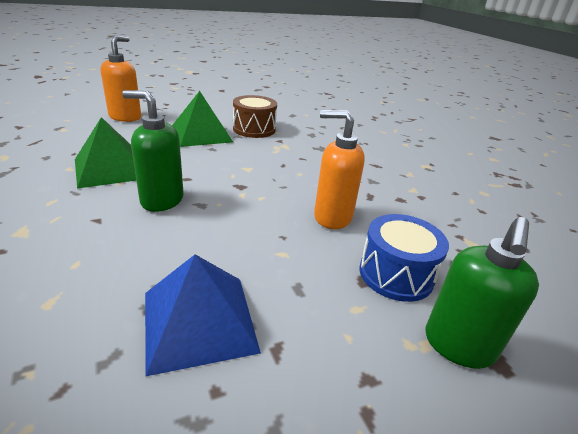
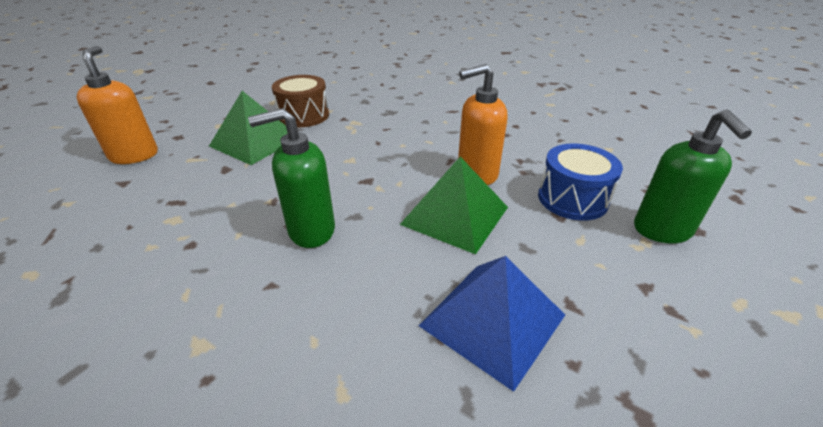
camera: 30 degrees left, 5 degrees up
(110, 168) = (205, 223): green pyramid -> green pyramid (455, 215)

